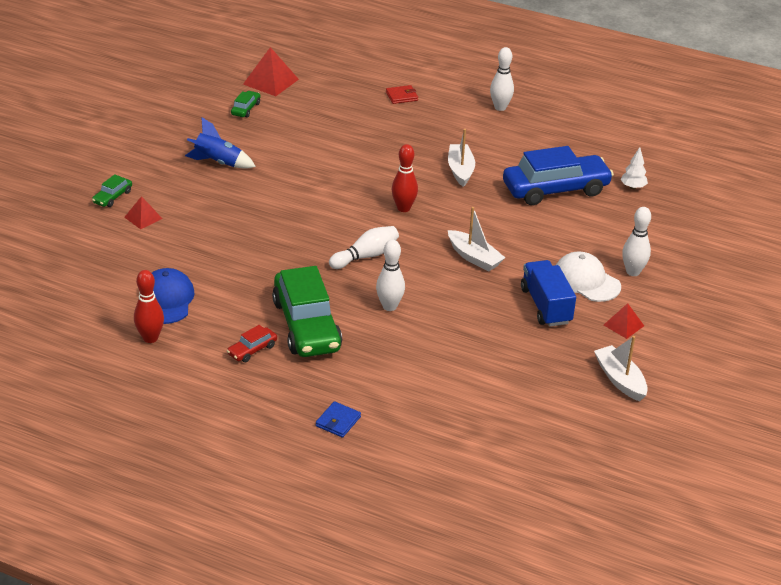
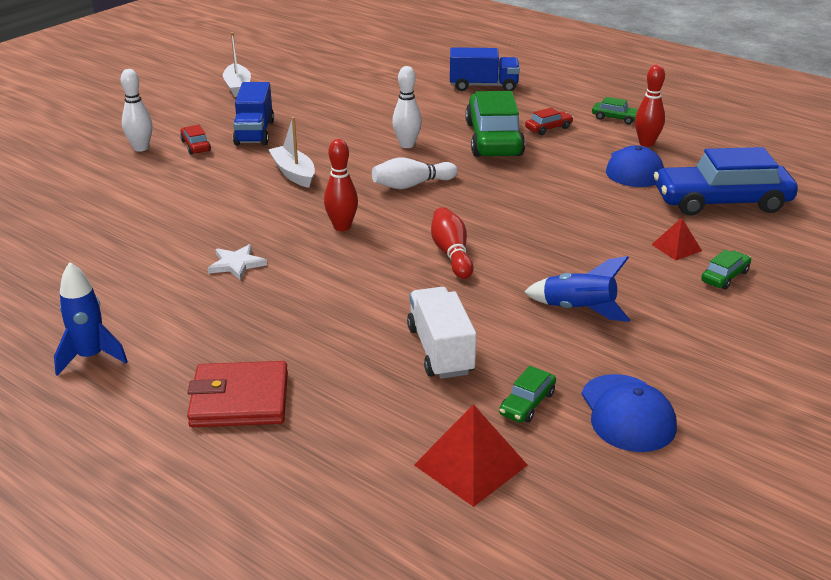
camera: 165 degrees left, 5 degrees down
(179, 377) = (616, 118): none -> green car
(190, 109) = (627, 413): none -> blue cap
(301, 130) = (440, 350): none -> white truck
(312, 194) = (451, 253): none -> red bowling pin
(338, 421) = (483, 86): blue wallet -> blue truck
(401, 96) = (239, 399): red wallet -> red wallet, size x1.86
(460, 170) = (236, 264): white boat -> white star
(500, 107) = (91, 357): white bowling pin -> blue rocket
(555, 189) = (135, 229): blue car -> blue car (721, 202)
(586, 281) = (196, 146): white cap -> red car
(623, 325) = (196, 115): red pyramid -> none
(633, 187) = (36, 222): white tree -> none

